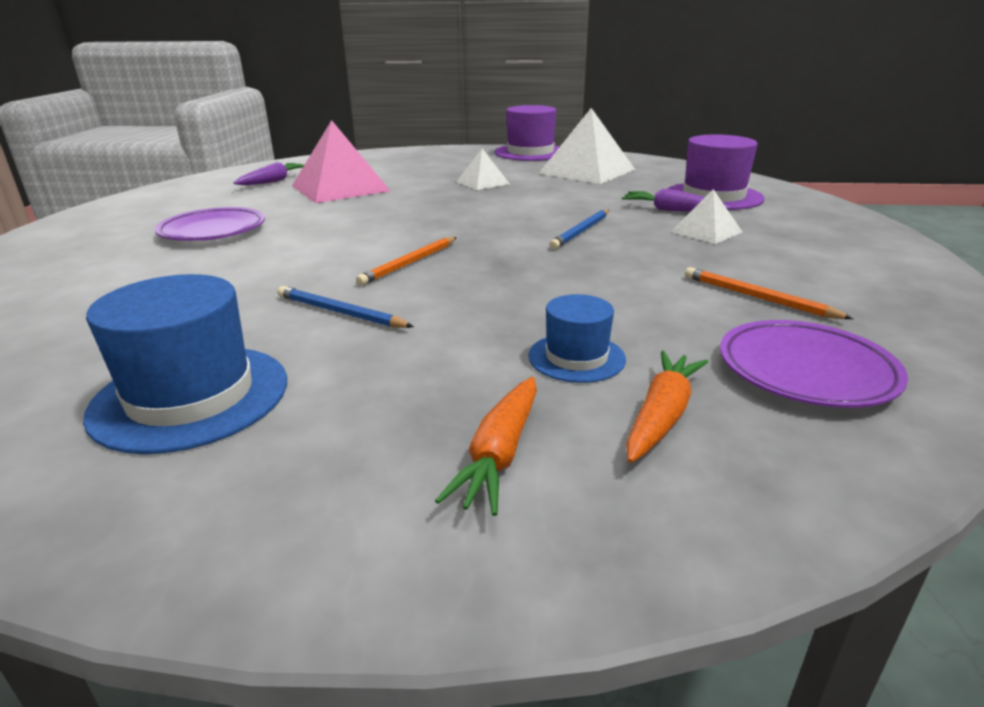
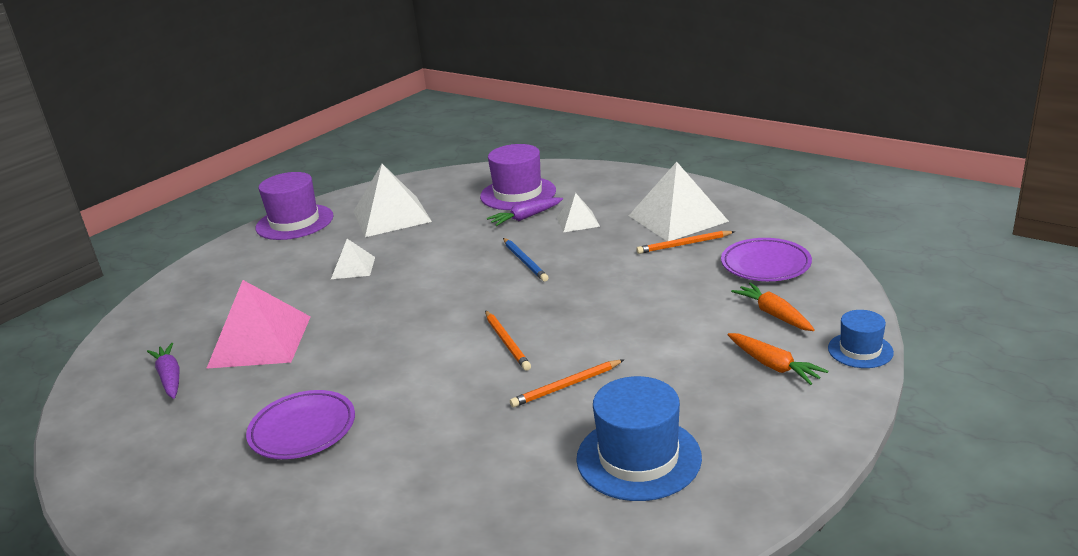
camera: 55 degrees left, 0 degrees up
(341, 312) = (566, 386): blue pencil -> orange pencil
(576, 357) = (702, 319): blue hat -> blue hat (860, 350)
(819, 277) = (677, 218): none -> white pyramid

